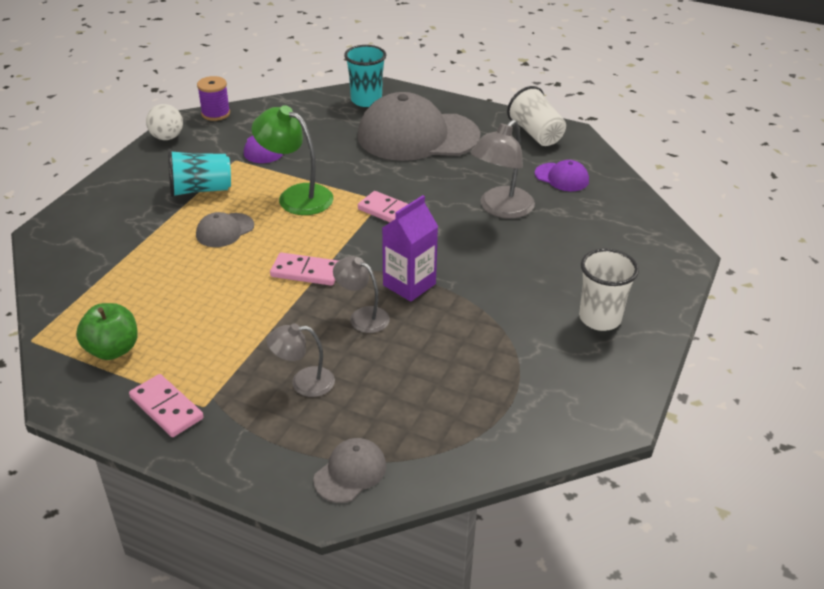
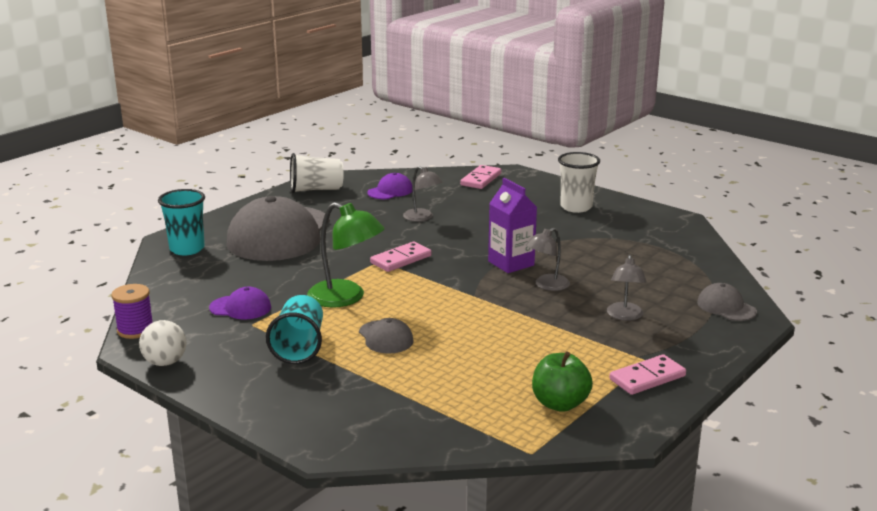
camera: 75 degrees left, 15 degrees down
(296, 196) = (346, 298): green lamp -> green lamp turned 105 degrees counterclockwise
(306, 272) = (474, 303): pink domino -> pink domino (481, 179)
(500, 209) = (422, 218): grey lamp -> grey lamp, size x0.62

